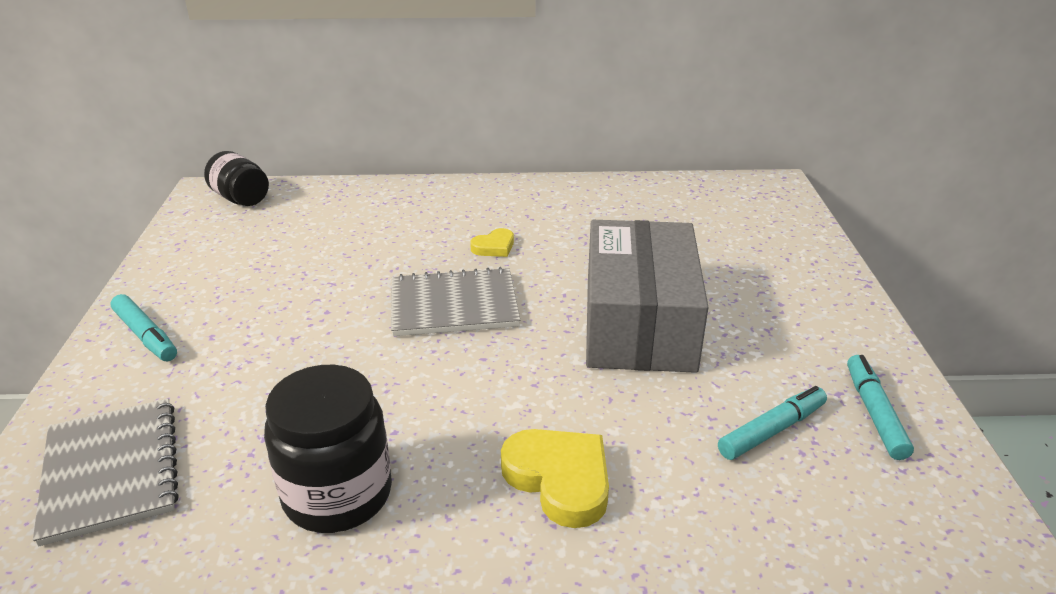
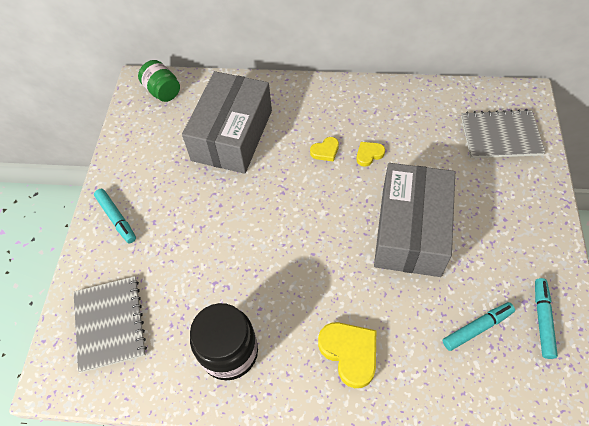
camera: 10 degrees right, 25 degrees up
(241, 199) = (163, 91): black jar -> green jar
(348, 237) = (232, 135): none -> grey box
(454, 305) = (297, 205): grey notebook -> grey notebook (500, 135)
(561, 247) = (369, 154): none -> yellow heart

